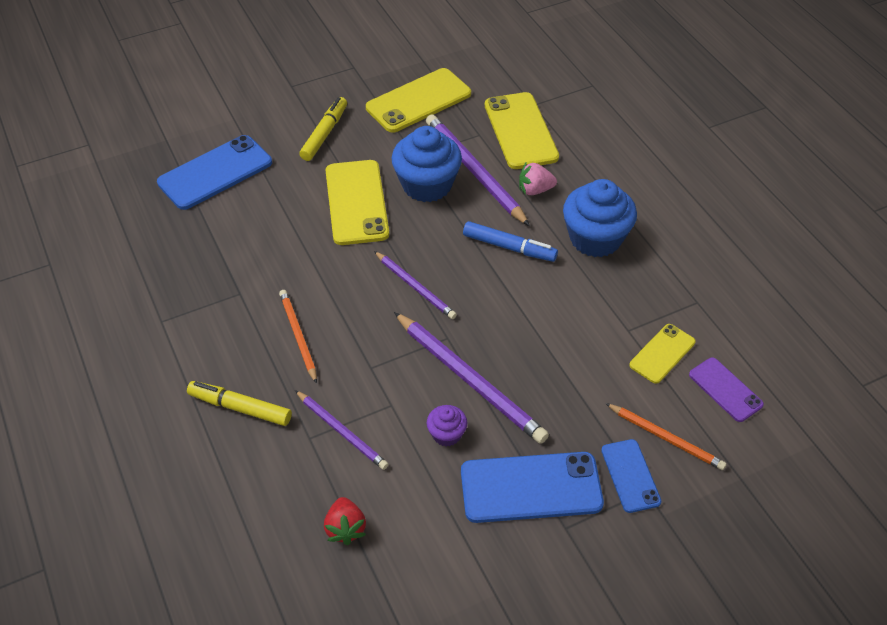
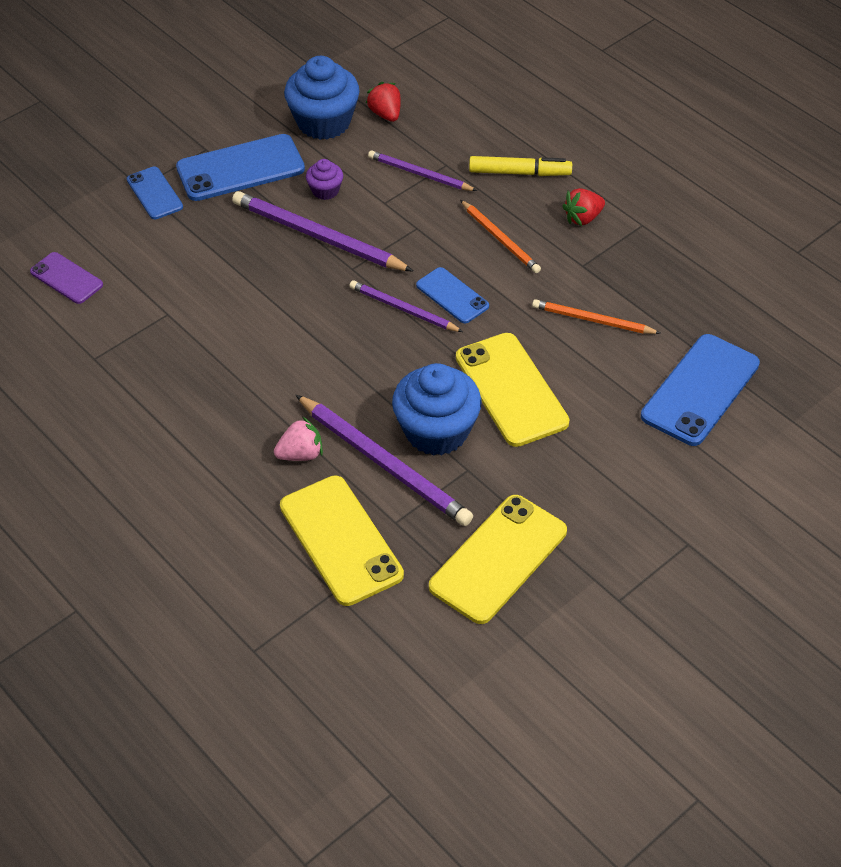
camera: 165 degrees right, 0 degrees up
(210, 340) = (583, 218): none -> red strawberry
(324, 134) = (599, 475): yellow marker -> none
(367, 290) = (452, 296): none -> blue phone
(509, 247) = (314, 374): blue marker -> none
(595, 238) = (216, 407): blue cupcake -> blue cupcake (324, 122)
(662, 353) = (130, 298): yellow phone -> none
(666, 438) = (124, 227): orange pencil -> orange pencil (592, 320)

